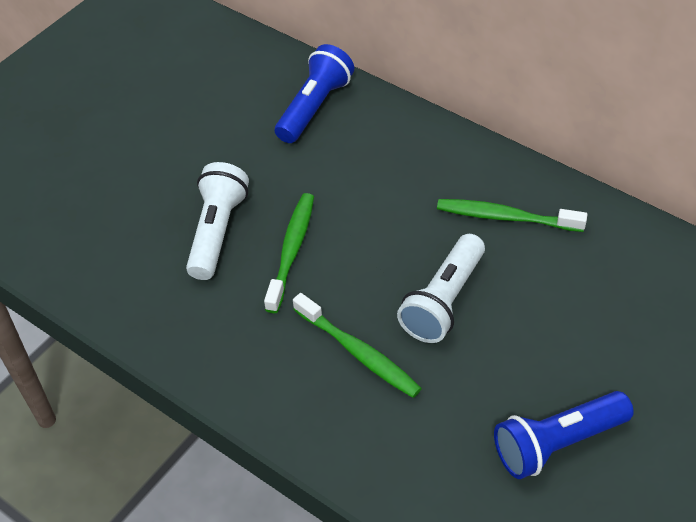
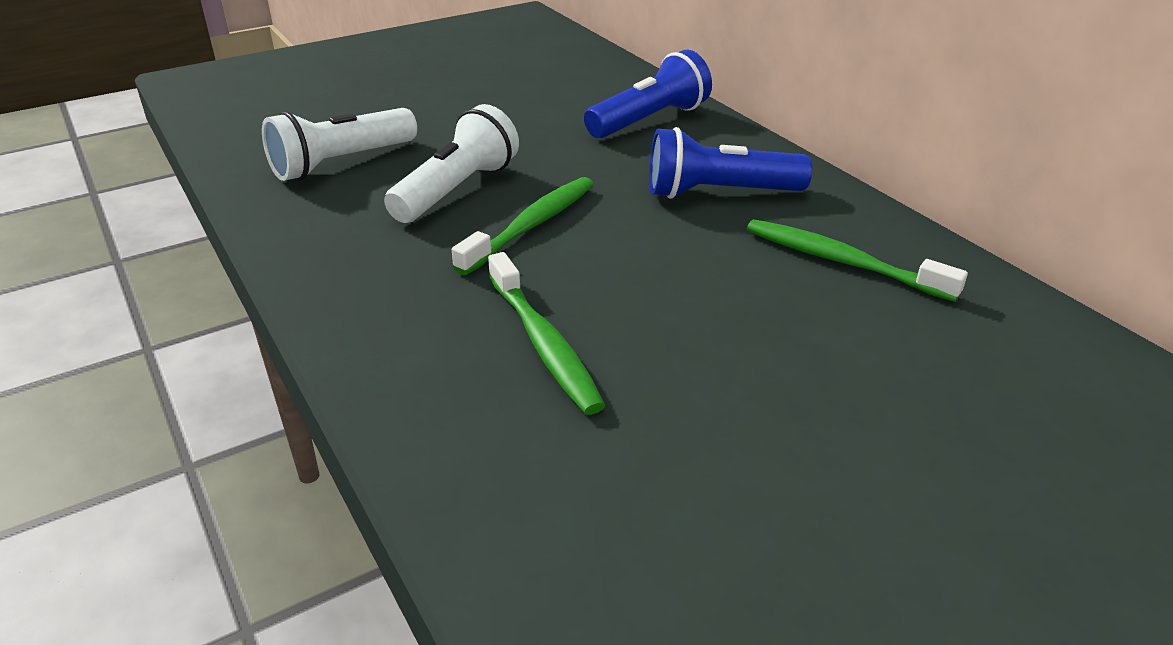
camera: 20 degrees right, 15 degrees down
(443, 301) = (701, 322): white flashlight -> white flashlight (341, 163)
(557, 443) = (792, 550): blue flashlight -> blue flashlight (719, 193)

